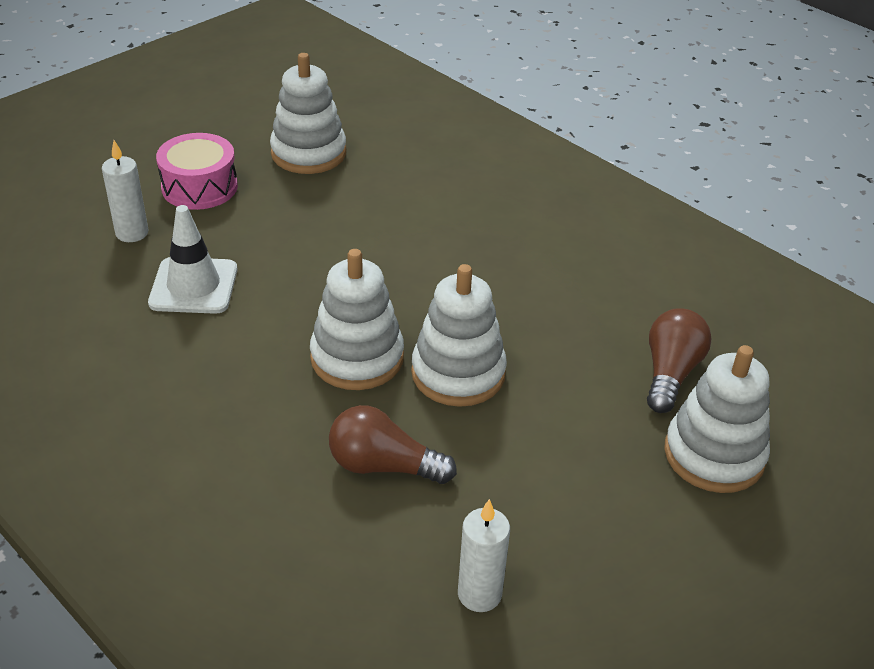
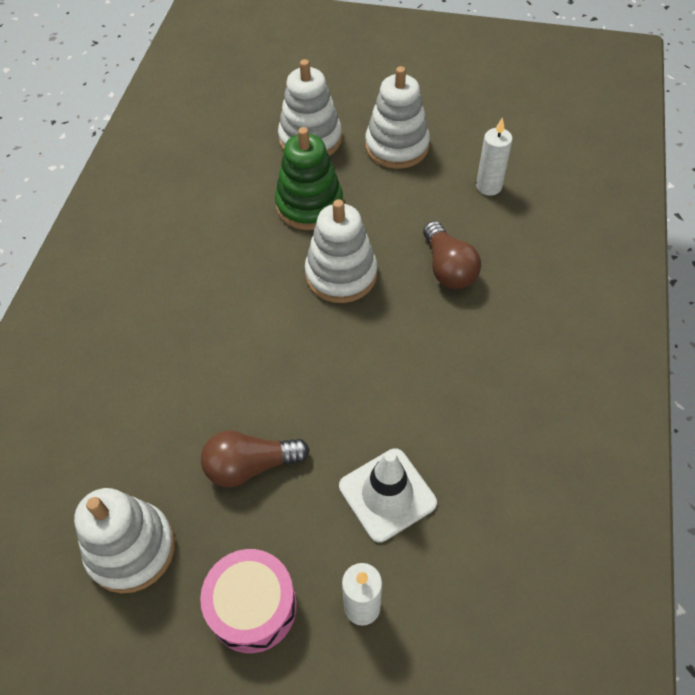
camera: 120 degrees left, 15 degrees up
(357, 358) = (373, 335): white stacking toy -> white stacking toy (397, 146)
(588, 398) = (309, 205): none -> green stacking toy
(670, 373) = (255, 179): brown light bulb -> brown light bulb (250, 466)

